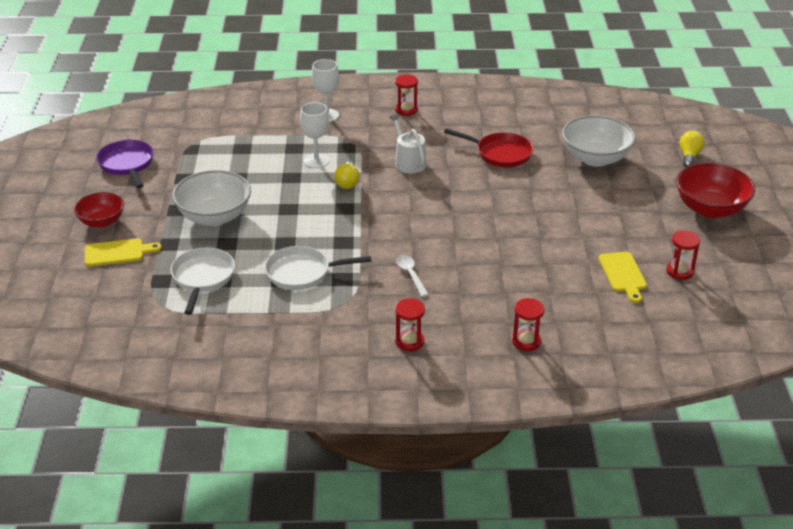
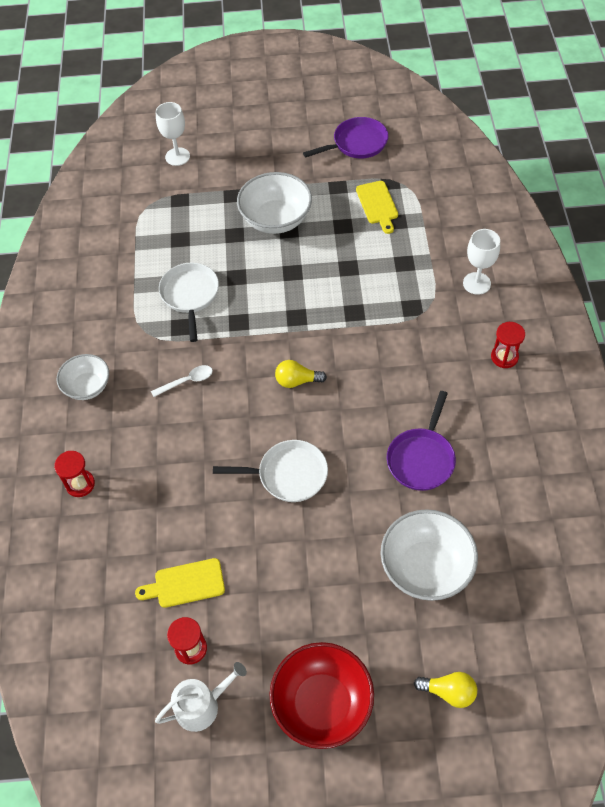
camera: 90 degrees right, 20 degrees up
(102, 221) = (264, 146): red bowl -> none
(117, 253) = (219, 165): yellow cutting board -> yellow cutting board (377, 205)
(202, 278) = (183, 226): white pan -> white pan (288, 475)
(316, 161) = (382, 284): white goblet -> white goblet (177, 156)
(347, 183) = (343, 315): yellow light bulb -> yellow light bulb (297, 381)
(408, 162) = (390, 366): white watering can -> white watering can (202, 705)
(409, 341) = (87, 386): red hourglass -> white bowl
(500, 153) = (421, 458): red pan -> purple pan

